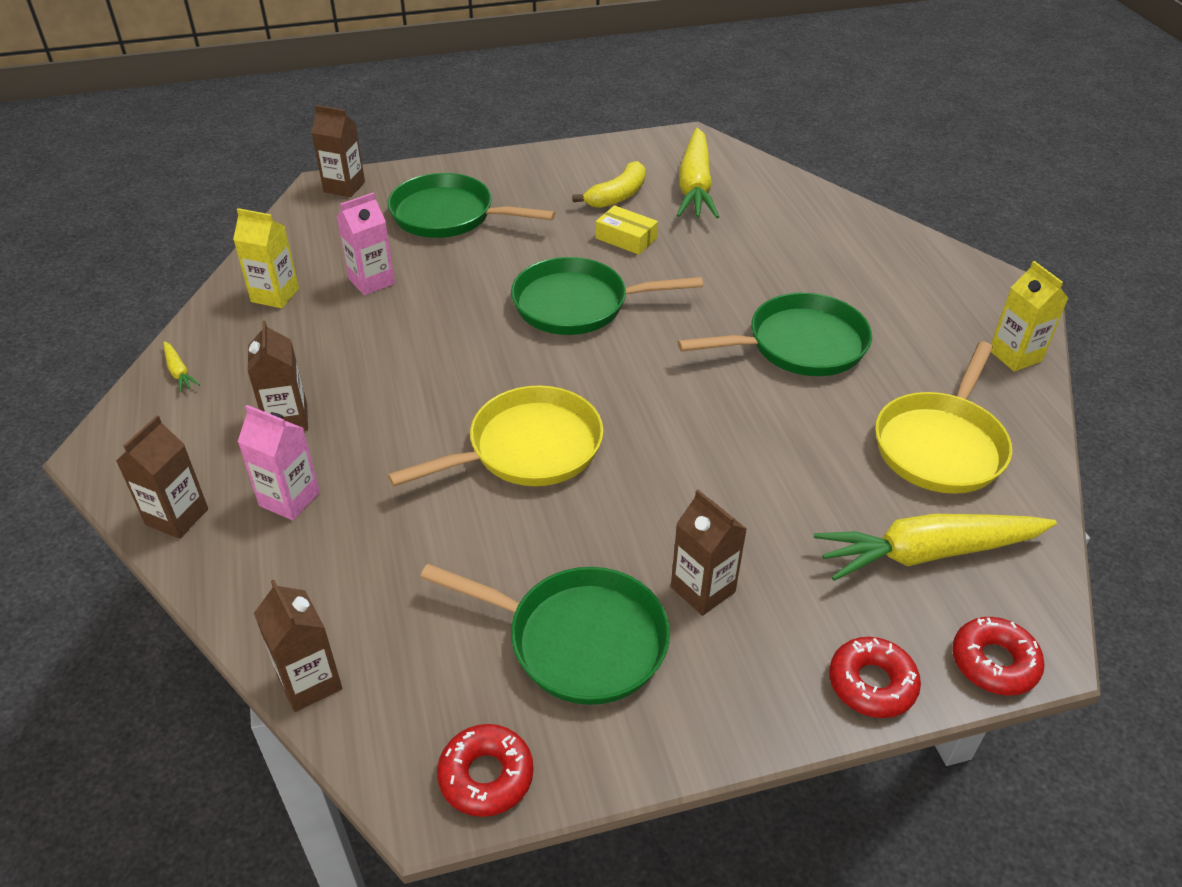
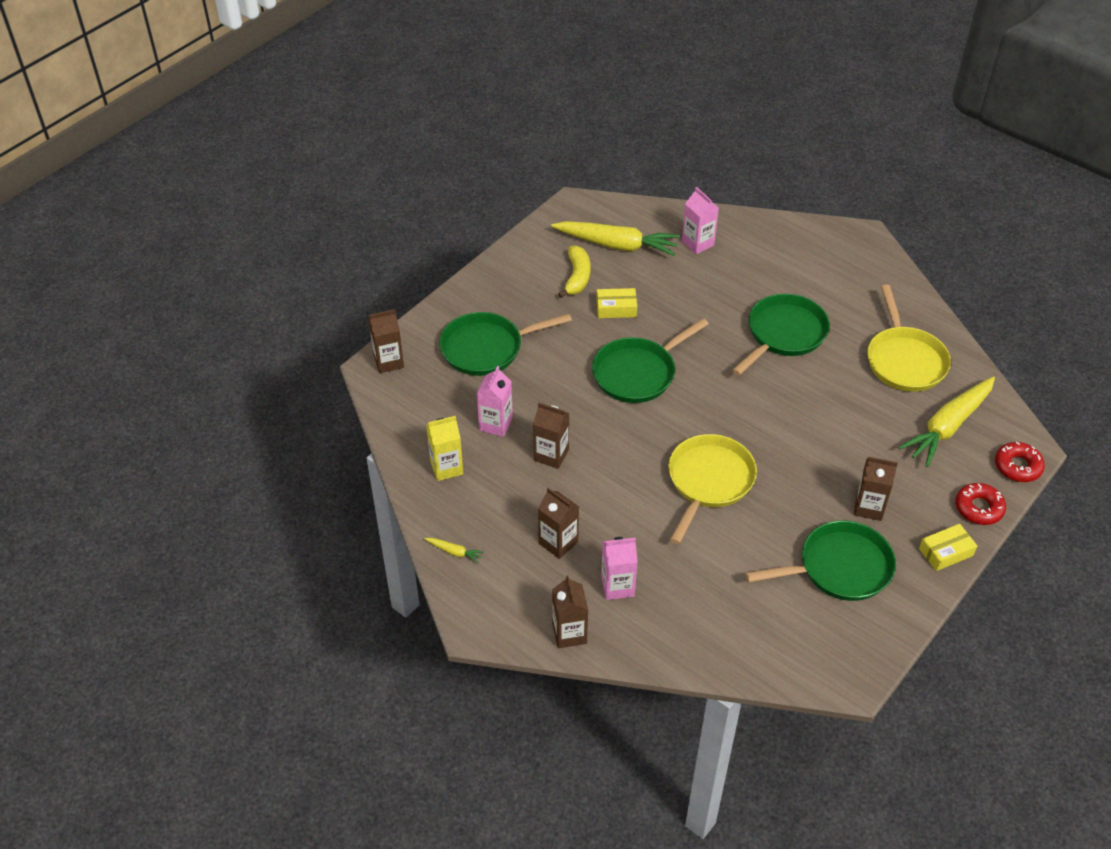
camera: 35 degrees left, 5 degrees up
(309, 682) = (741, 667): brown carton -> brown carton (551, 455)
(486, 776) = (864, 654): red donut -> none
(695, 186) = (617, 245): yellow carrot -> yellow carrot turned 45 degrees counterclockwise
(757, 713) = (945, 552): none -> yellow box
(790, 219) = (697, 243): none -> pink carton
(1015, 355) = (894, 282): yellow carton -> none

